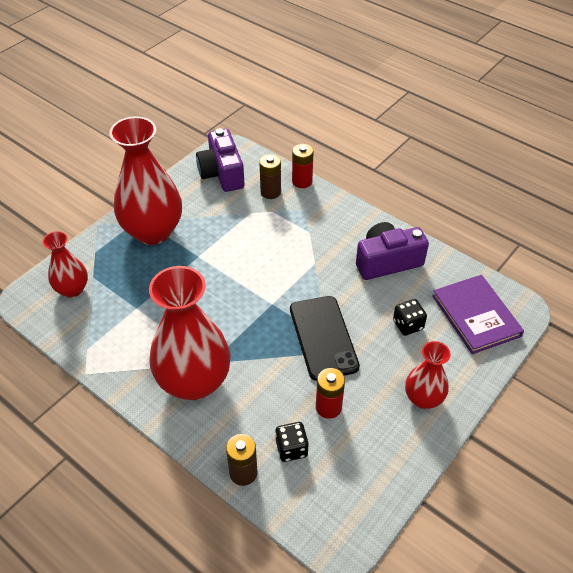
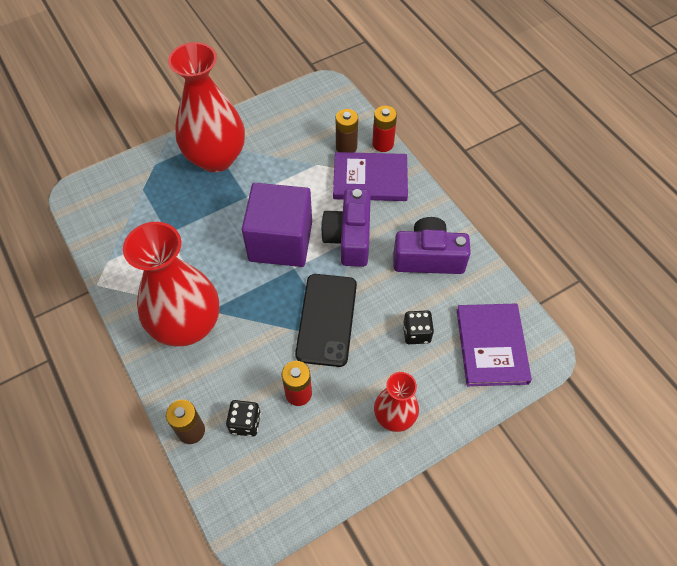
camera: 20 degrees right, 10 degrees up
(72, 289) = (119, 196): red vase -> none
(222, 173) = (308, 113): purple camera -> purple camera (349, 238)
(249, 285) = (280, 241): none -> purple cube
(305, 212) = (370, 179): none -> purple book

